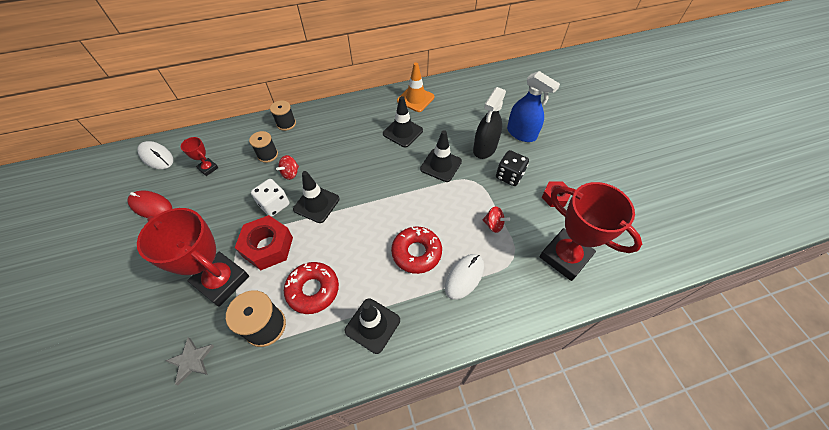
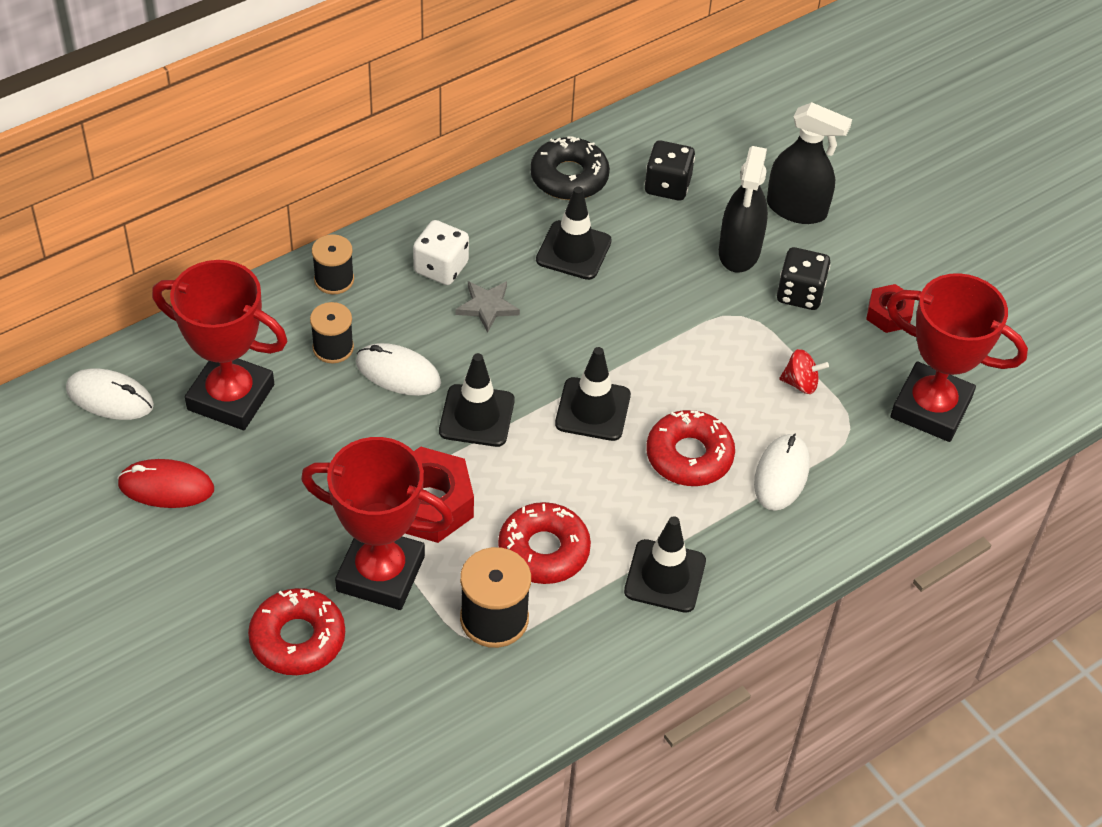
camera: 20 degrees left, 5 degrees down
(157, 309) = (297, 639): none -> red donut
(191, 360) = (404, 691): grey star -> grey star (487, 307)
(208, 168) = (231, 397): red trophy -> red trophy, size x2.25
(274, 205) = (400, 434): white dice -> white dice (441, 268)
(290, 173) = (398, 373): red spinning top -> white mouse
(415, 99) = (569, 177): orange traffic cone -> black donut
(441, 165) = (671, 299): black traffic cone -> black traffic cone (593, 409)
(460, 111) = (667, 186): none -> black dice
(521, 133) = (796, 209): blue spray bottle -> black spray bottle

